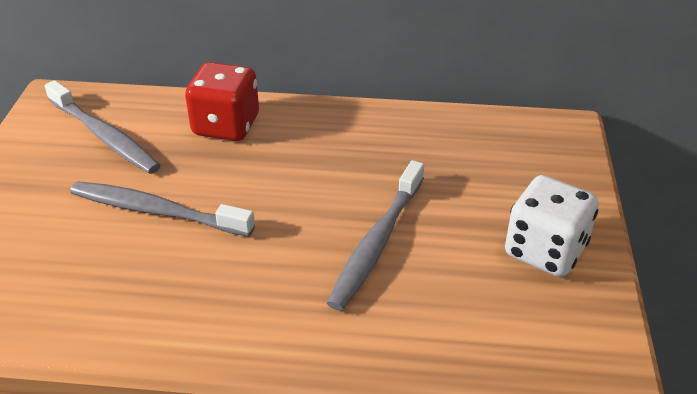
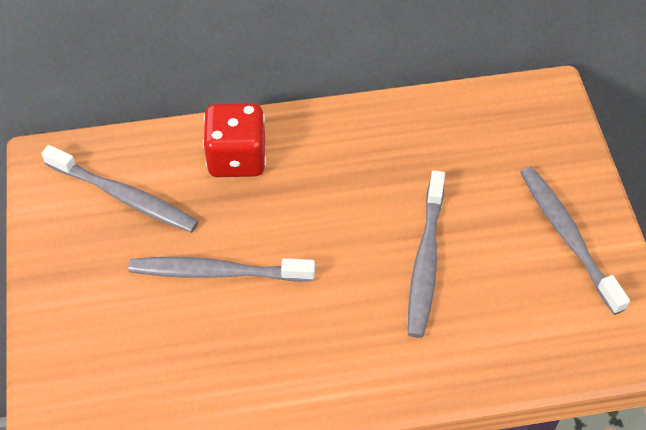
camera: 15 degrees left, 15 degrees up
(545, 251) = (567, 236): white dice -> grey toothbrush

